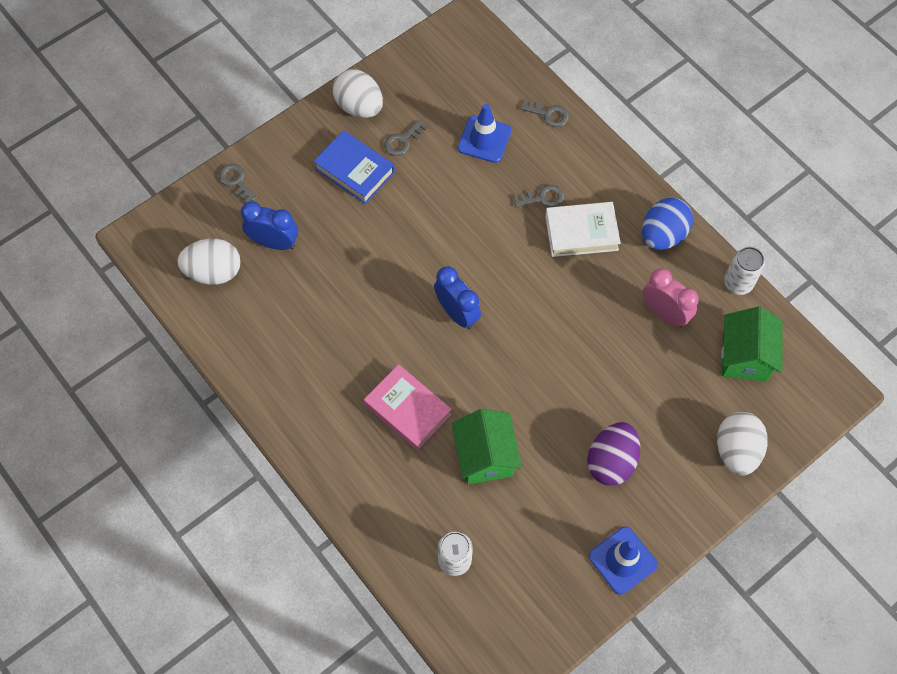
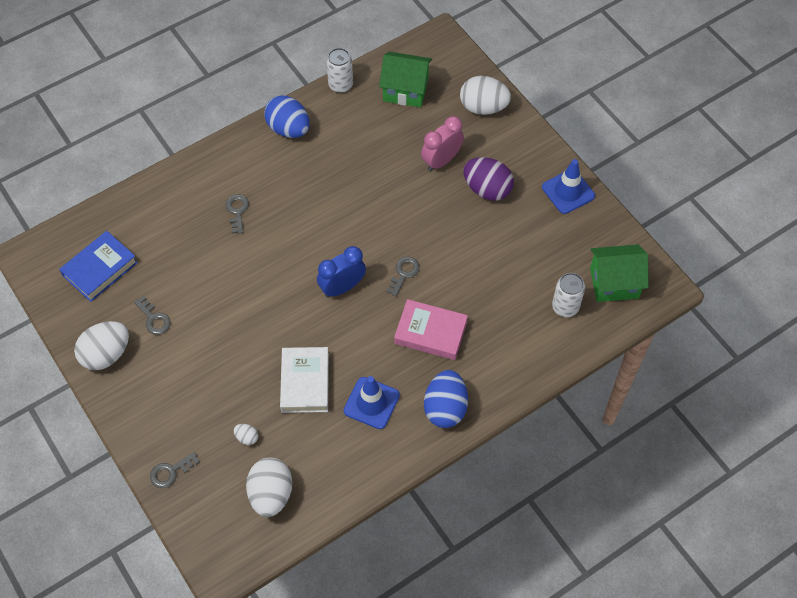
camera: 85 degrees left, 5 degrees down
(274, 242) = (247, 437): blue clock -> white egg
(315, 431) = (445, 408): none -> blue egg
(355, 170) = (179, 362): blue book -> blue book (100, 269)
(408, 410) = (430, 332): pink book -> pink book turned 60 degrees clockwise
(484, 139) = (166, 251): blue traffic cone -> blue traffic cone (371, 403)
(485, 456) = (477, 277): green house -> green house (614, 283)
(548, 114) = (150, 198): grey key -> grey key (404, 273)
(581, 232) = (277, 186): white book -> white book (305, 382)
(664, 313) = (361, 137): pink clock -> pink clock (441, 161)

